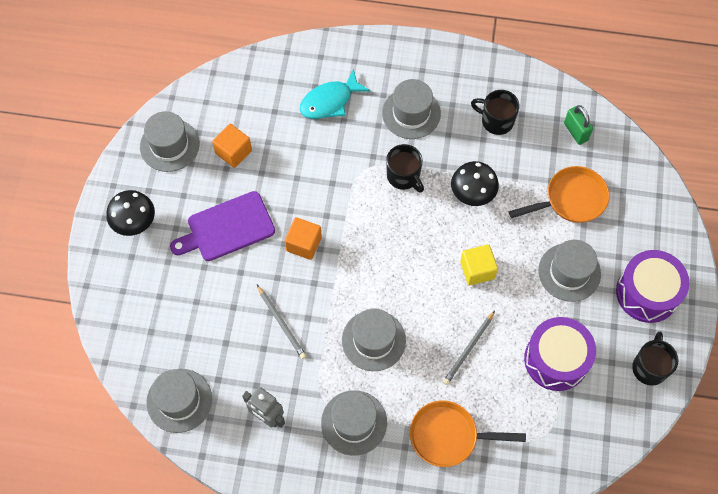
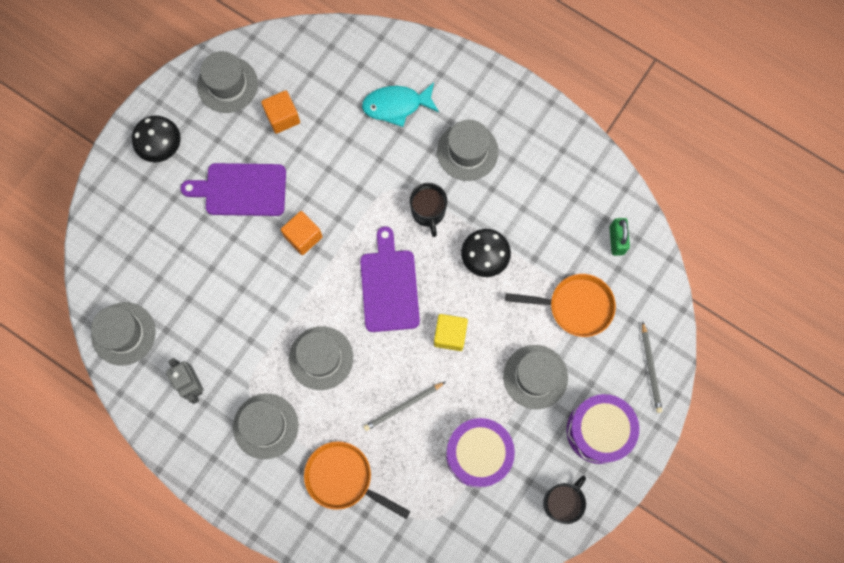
camera: 25 degrees right, 10 degrees up
(281, 323) = (247, 303): grey pencil -> grey pencil (651, 369)
(402, 252) = (389, 286): none -> purple cutting board
(496, 121) = (545, 195): black mug -> none

